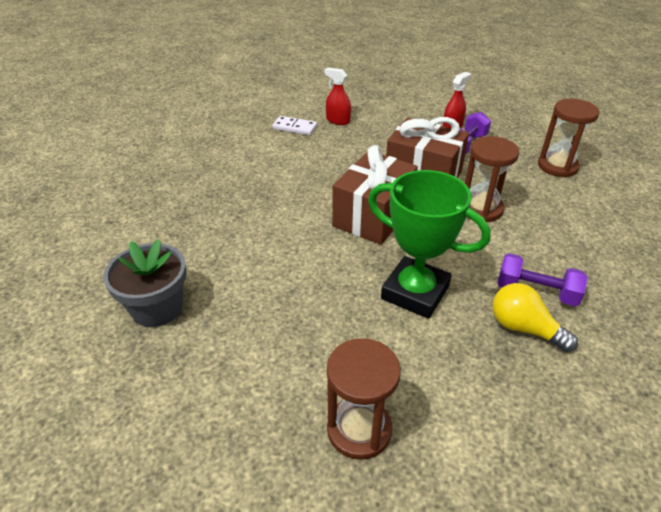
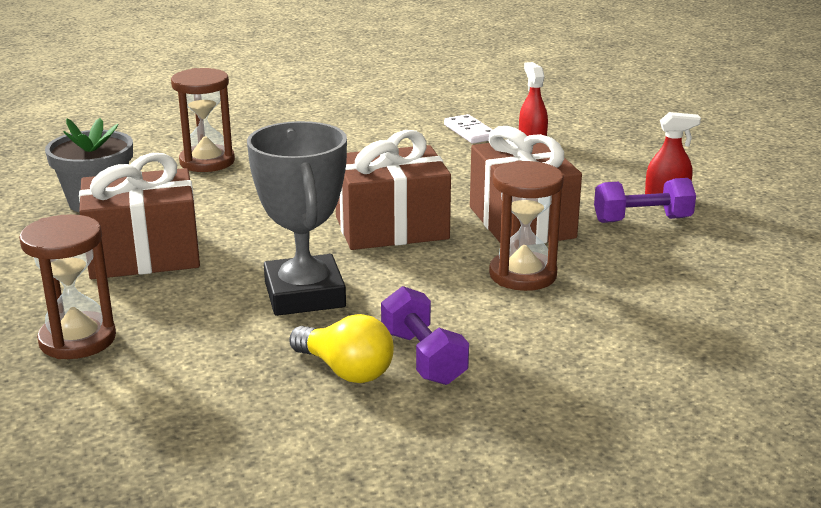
camera: 45 degrees right, 15 degrees down
(274, 330) = (144, 255): none -> brown gift
(415, 292) = (304, 294): green trophy -> grey trophy
(524, 328) = (346, 370): yellow light bulb -> yellow light bulb turned 135 degrees clockwise
(557, 166) = (726, 287): brown hourglass -> brown hourglass (207, 162)

